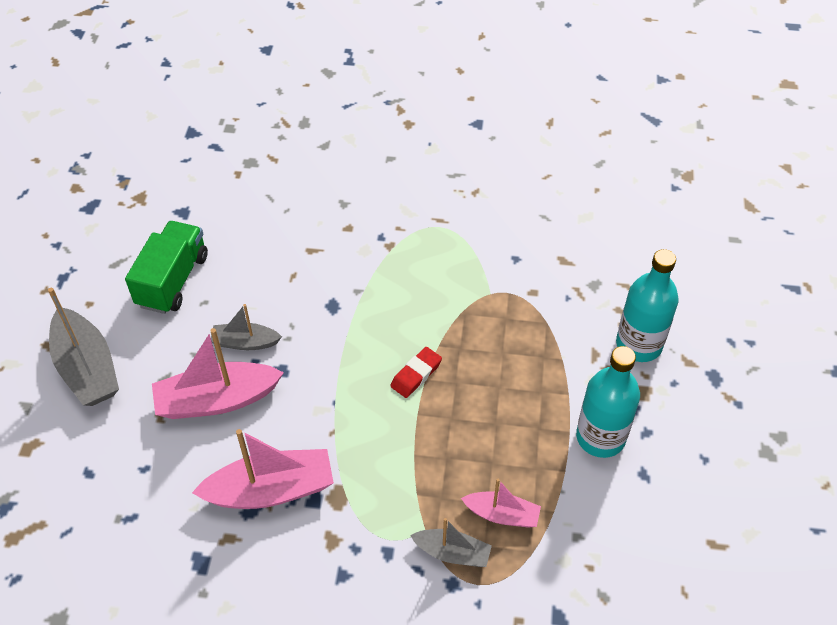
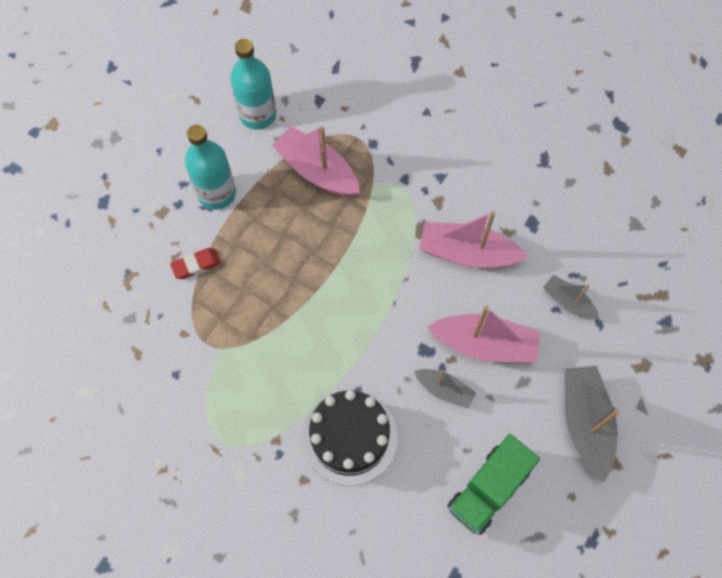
camera: 155 degrees left, 15 degrees up
(322, 272) = (349, 437): none -> black cake
(416, 375) = (320, 299): red eraser -> red eraser (196, 265)
(452, 553) = (363, 161): grey boat -> grey boat (568, 302)
(502, 515) = (317, 171): pink boat -> pink boat, size x1.76
(639, 344) = (136, 250): turquoise bottle -> turquoise bottle (258, 115)

